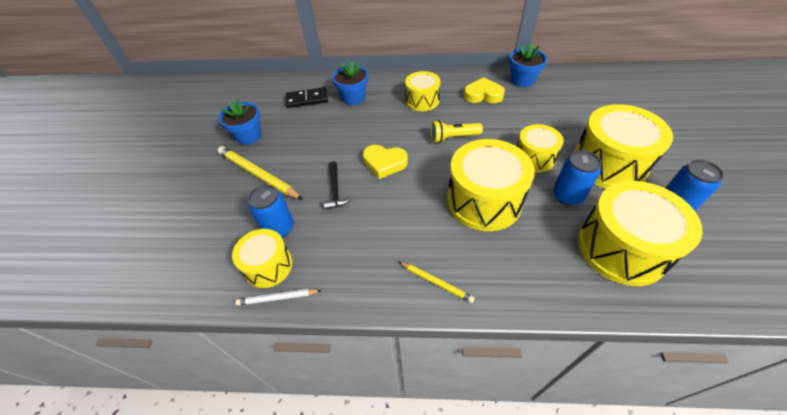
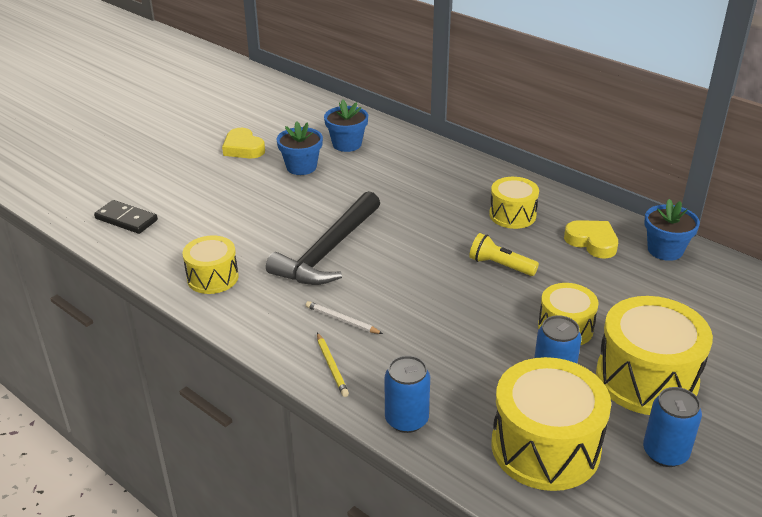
camera: 35 degrees right, 15 degrees down
(258, 174) = (276, 204): yellow pencil -> none
(277, 298) = (197, 302): white pencil -> white pencil (342, 320)
(279, 228) = (249, 255): blue can -> blue can (406, 419)
(307, 99) = (392, 158): black domino -> black domino (126, 219)
(335, 190) = (328, 251): black hammer -> black hammer, size x2.19
(353, 97) = (441, 178): blue flower pot -> blue flower pot (347, 144)
(384, 163) = (400, 252): yellow heart -> yellow heart (243, 148)
(484, 201) = (457, 334): yellow drum -> none

